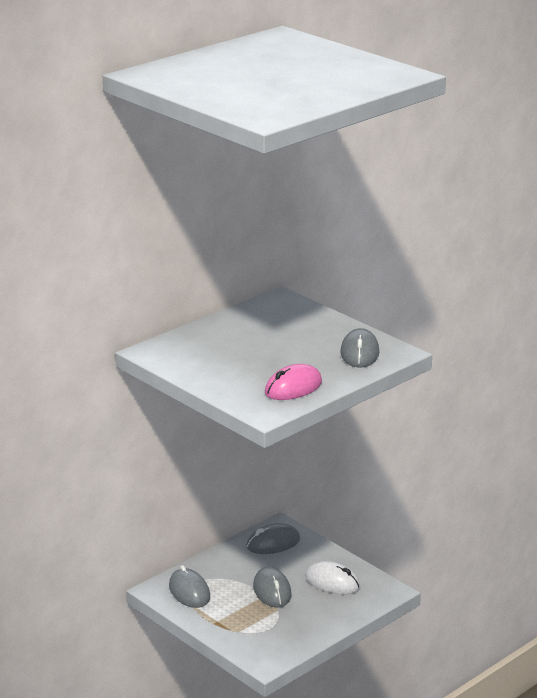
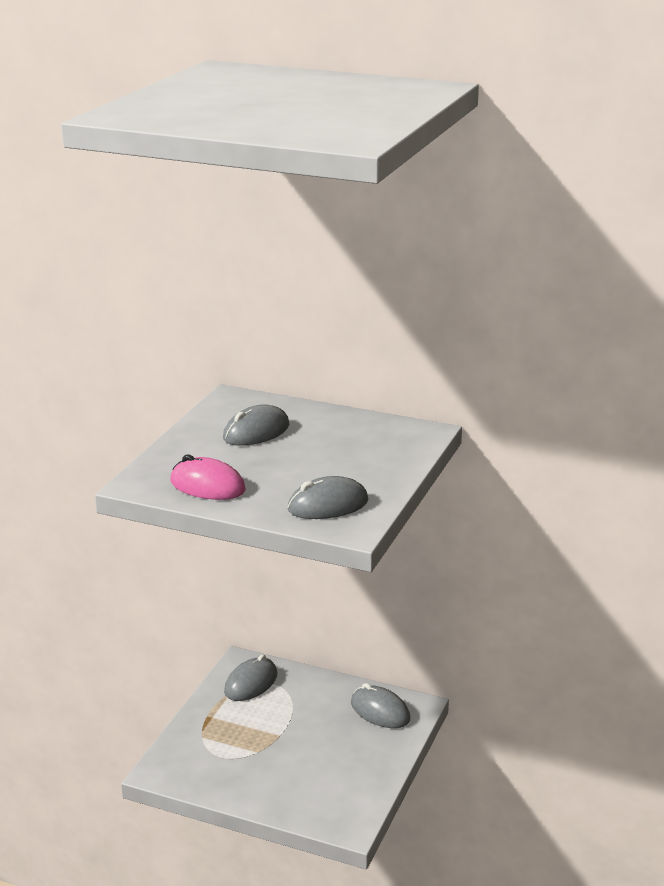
camera: 65 degrees right, 0 degrees up
(272, 591) = (289, 737): grey mouse -> grey mouse (256, 432)
(332, 582) = (336, 776): white mouse -> none

